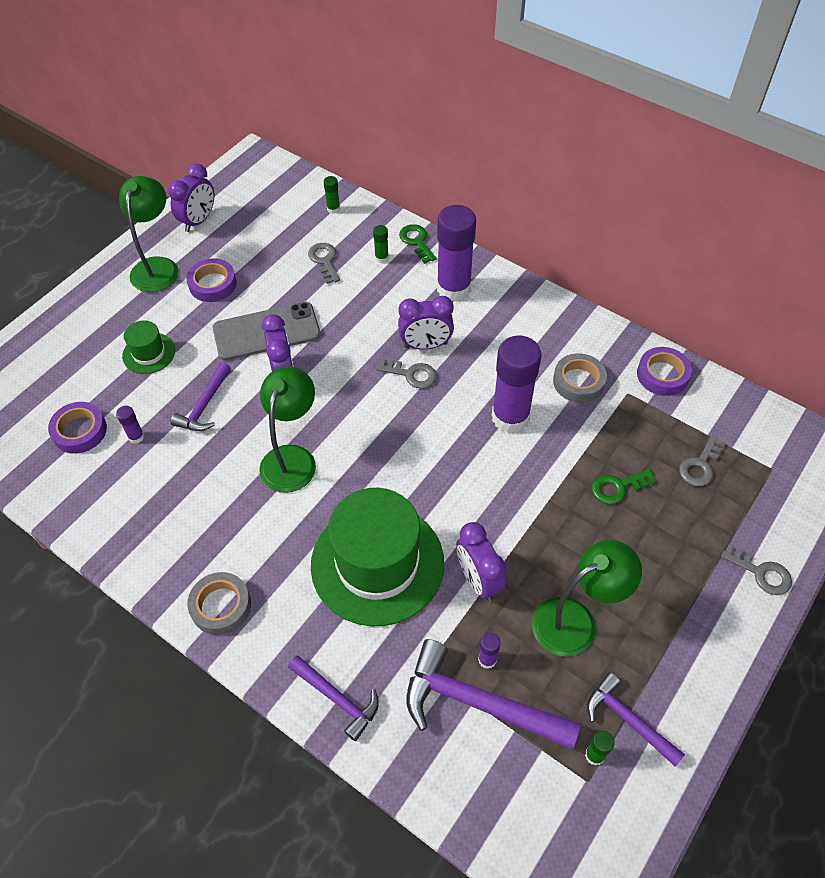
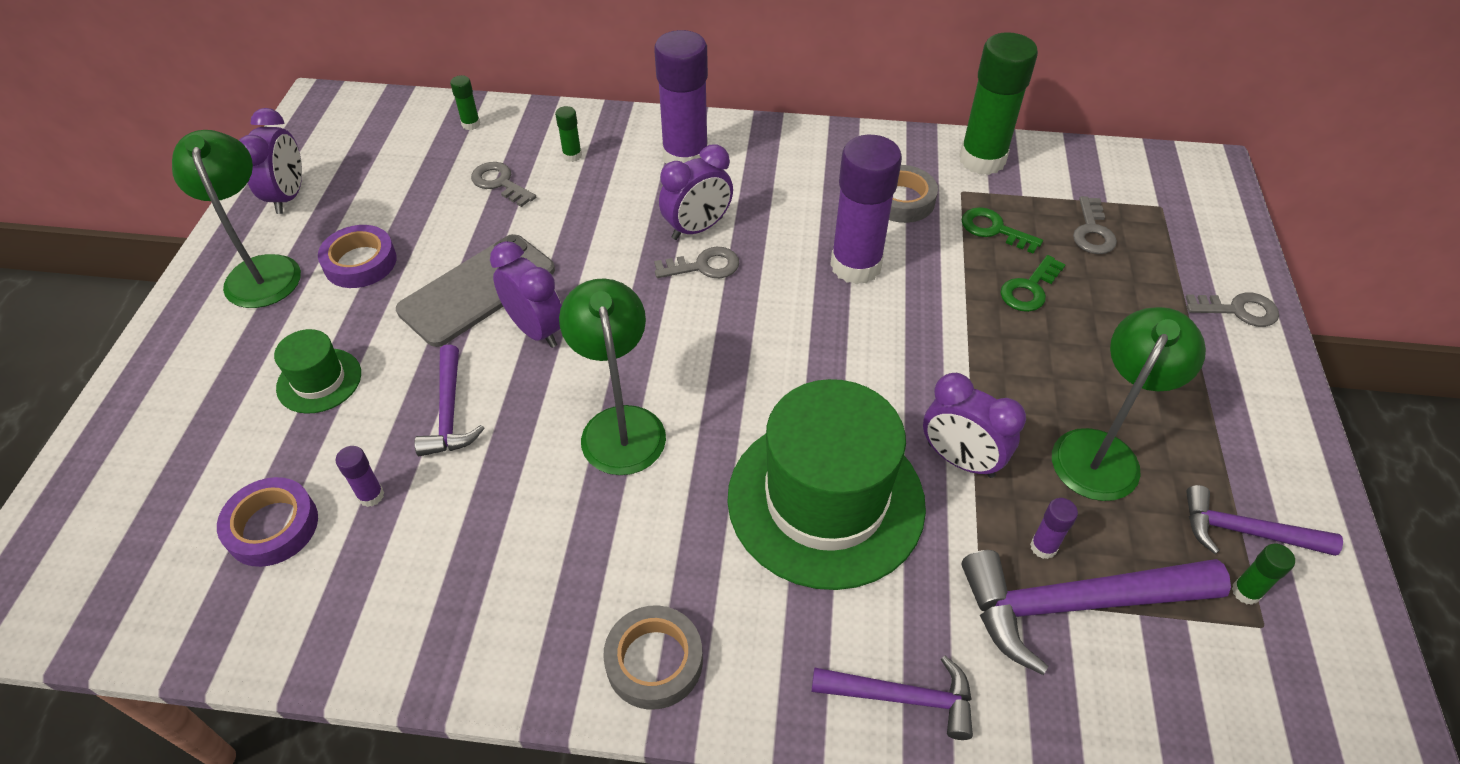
camera: 30 degrees left, 5 degrees down
(416, 241) = (603, 124): green key -> green key (994, 229)
(662, 375) = (982, 160): purple tape -> green glue stick

